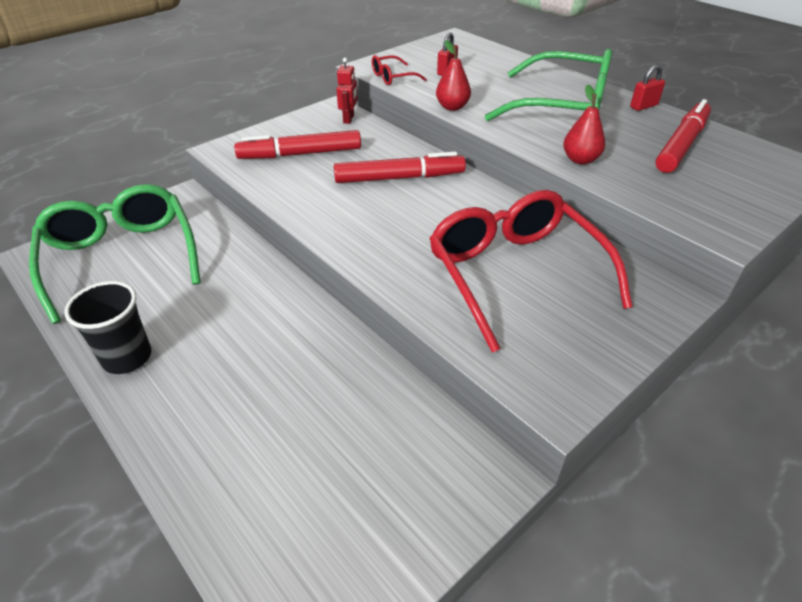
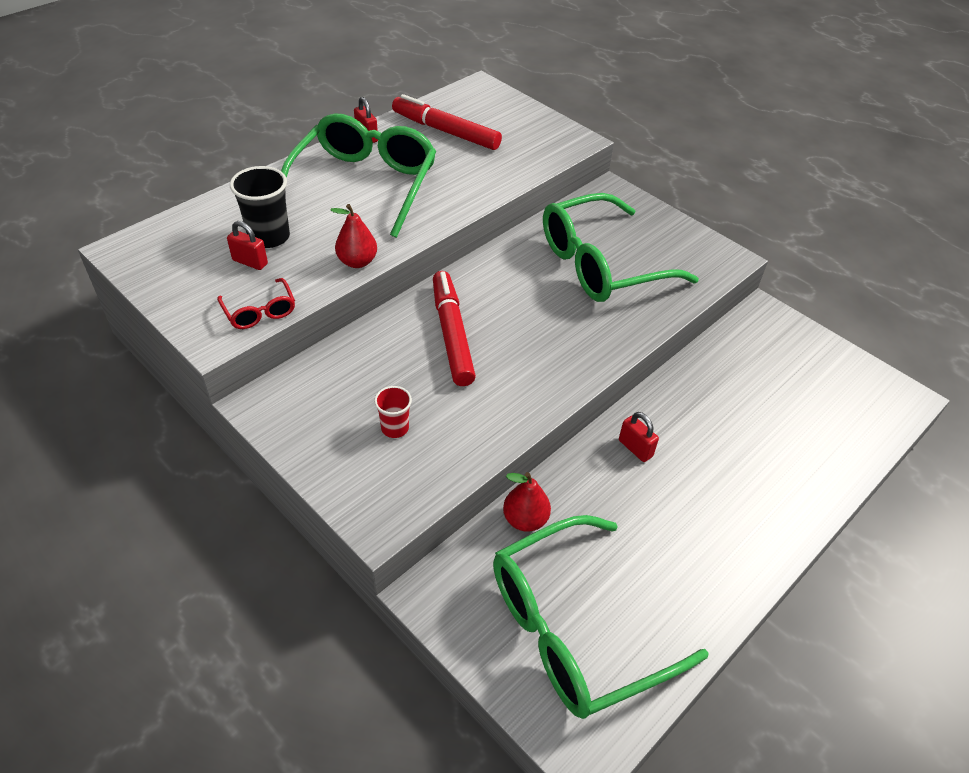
camera: 95 degrees left, 5 degrees up
(127, 357) = (729, 565): black cup -> black cup (269, 237)
(279, 310) = (635, 448): none -> red padlock
(300, 154) = (395, 428): red marker -> red cup
(349, 119) = (298, 385): red robot -> none
(514, 273) = (601, 264): red glasses -> green glasses
(580, 160) = (475, 188): red pear -> red pear (525, 519)

